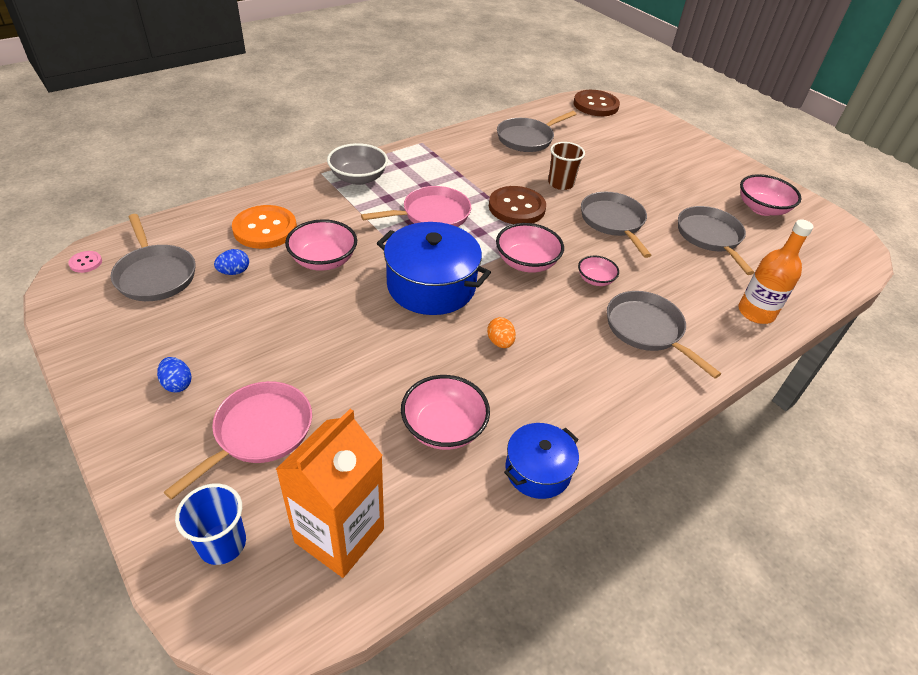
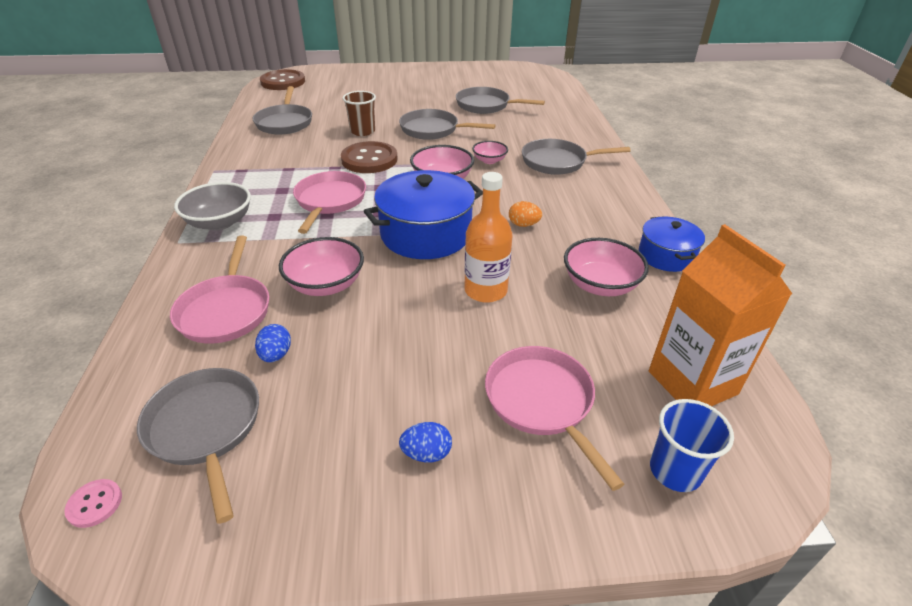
camera: 55 degrees left, 5 degrees down
(155, 274) = (206, 429): grey pan -> grey pan turned 120 degrees counterclockwise
(265, 229) = (226, 310): orange button -> pink pan
(756, 312) = (571, 121): orange bottle -> orange bottle (485, 290)
(761, 209) = (476, 80): pink bowl -> none

